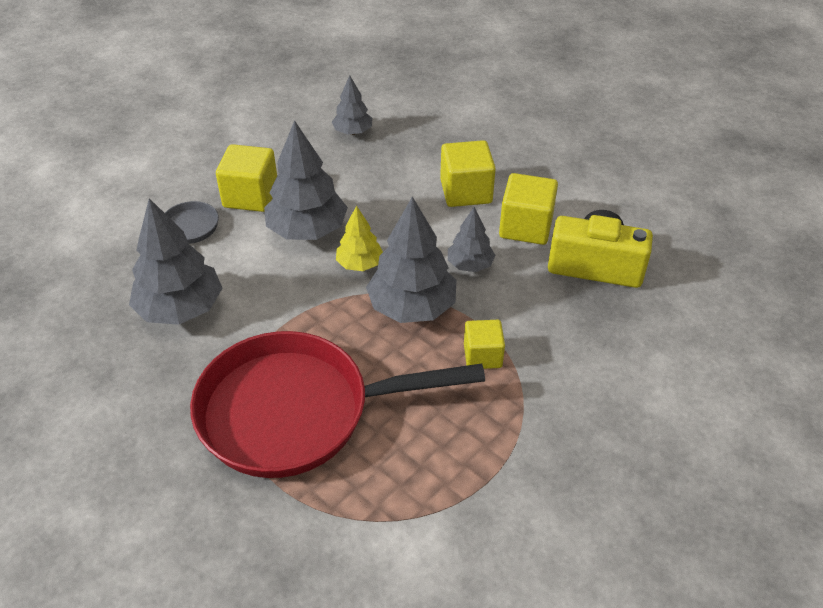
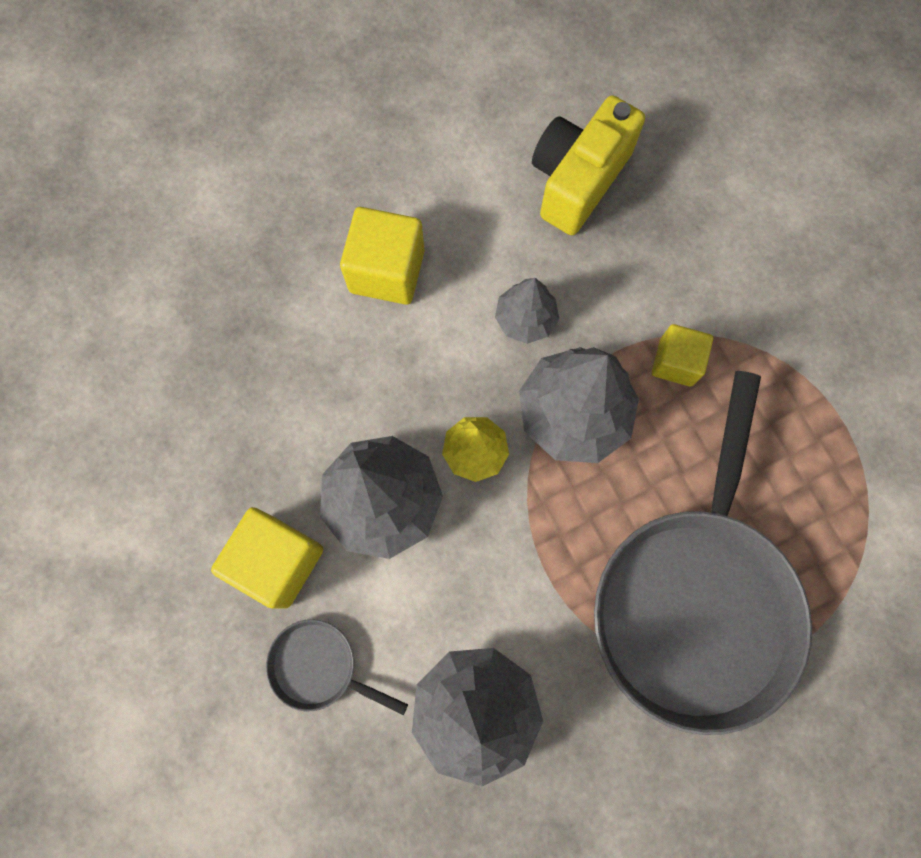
camera: 70 degrees left, 30 degrees up
(296, 412) = (695, 601): red pan -> grey pan
(353, 132) = (189, 374): grey tree -> none
(525, 227) = (482, 227): yellow cube -> none

